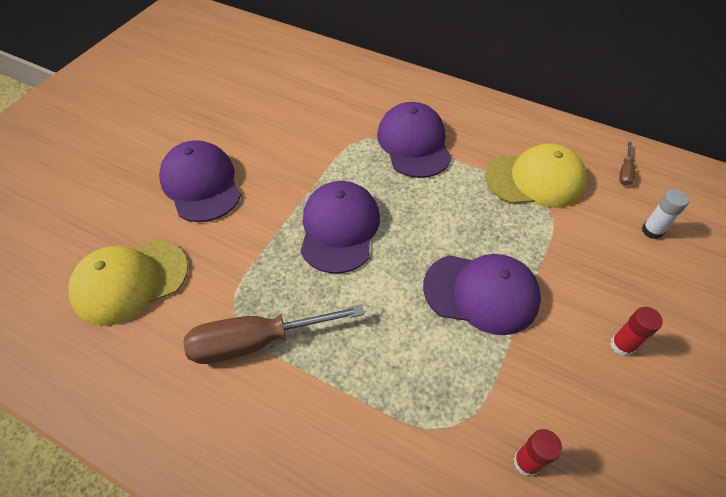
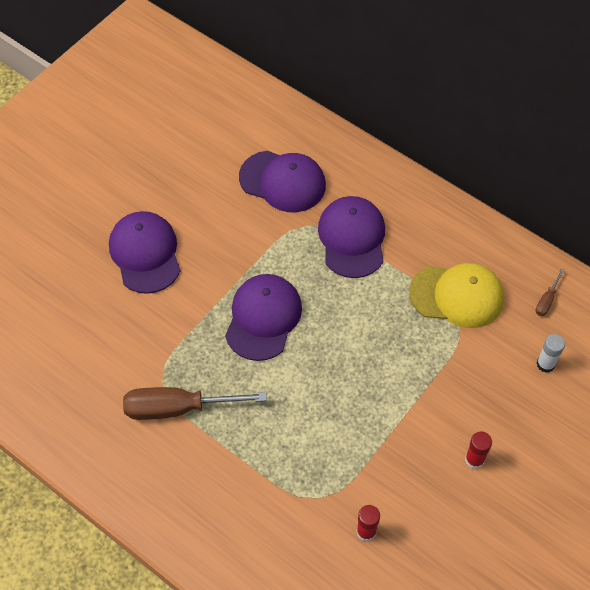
camera: 10 degrees right, 5 degrees up
(130, 281) = (79, 340): yellow cap -> none
(481, 293) = (372, 397): purple cap -> purple cap (282, 181)

